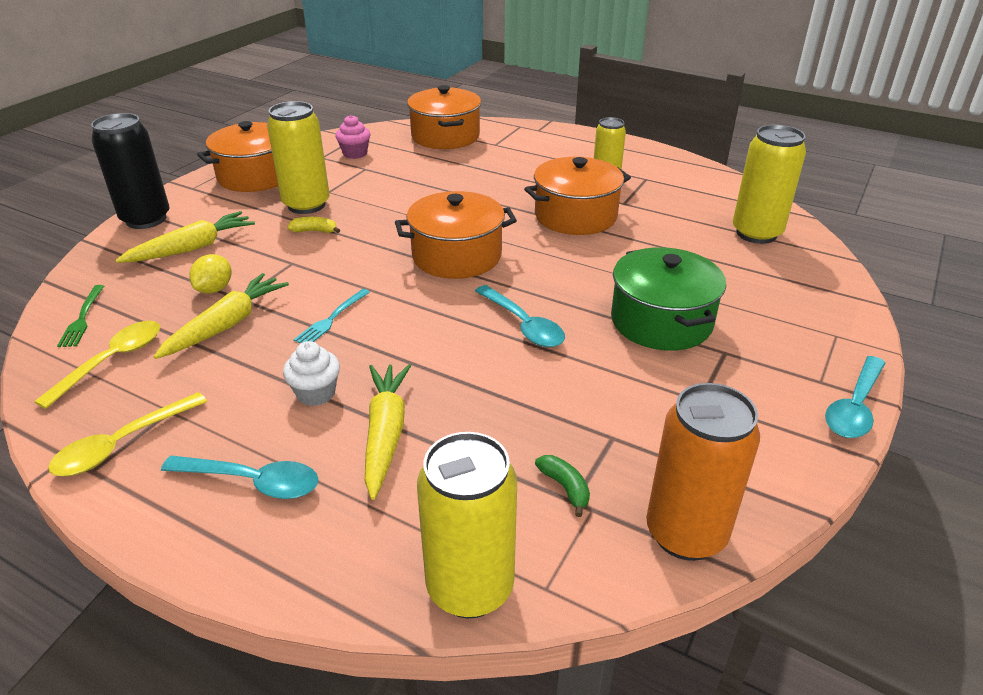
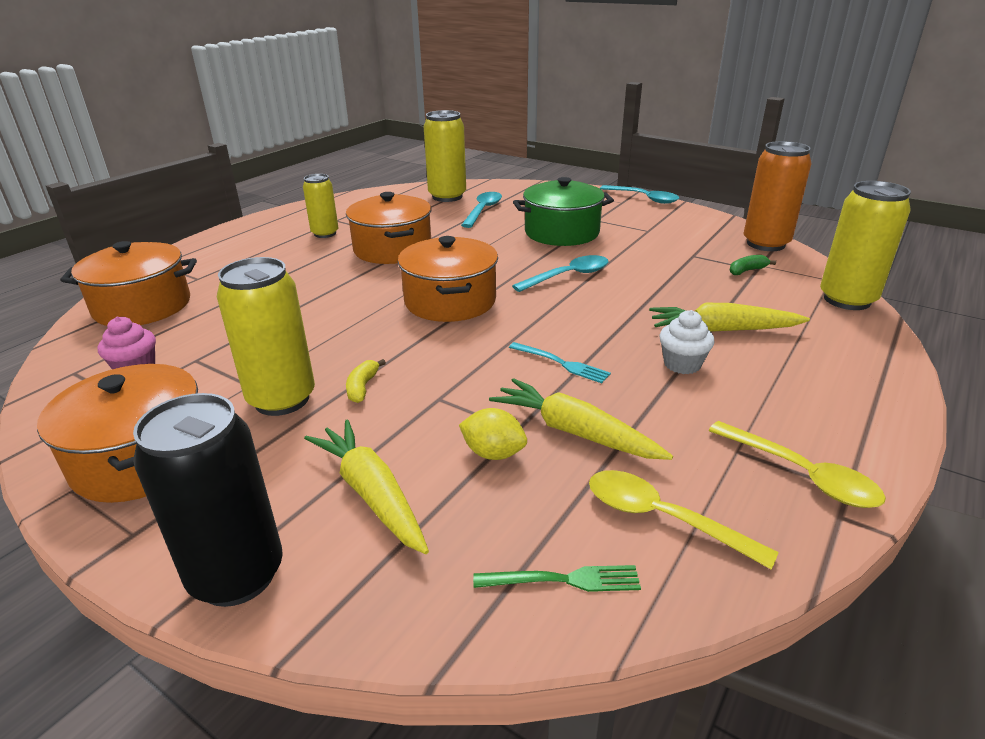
camera: 85 degrees left, 5 degrees down
(253, 482) = (807, 386): turquoise spoon -> turquoise spoon (483, 210)

